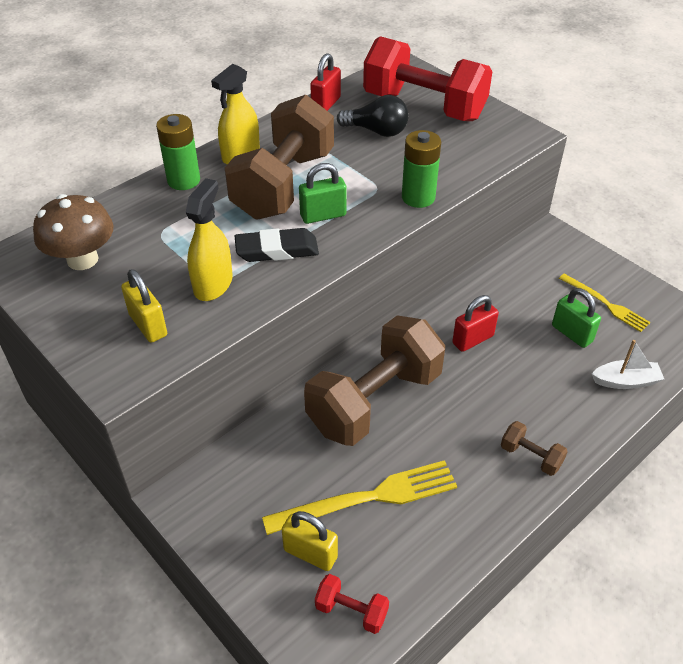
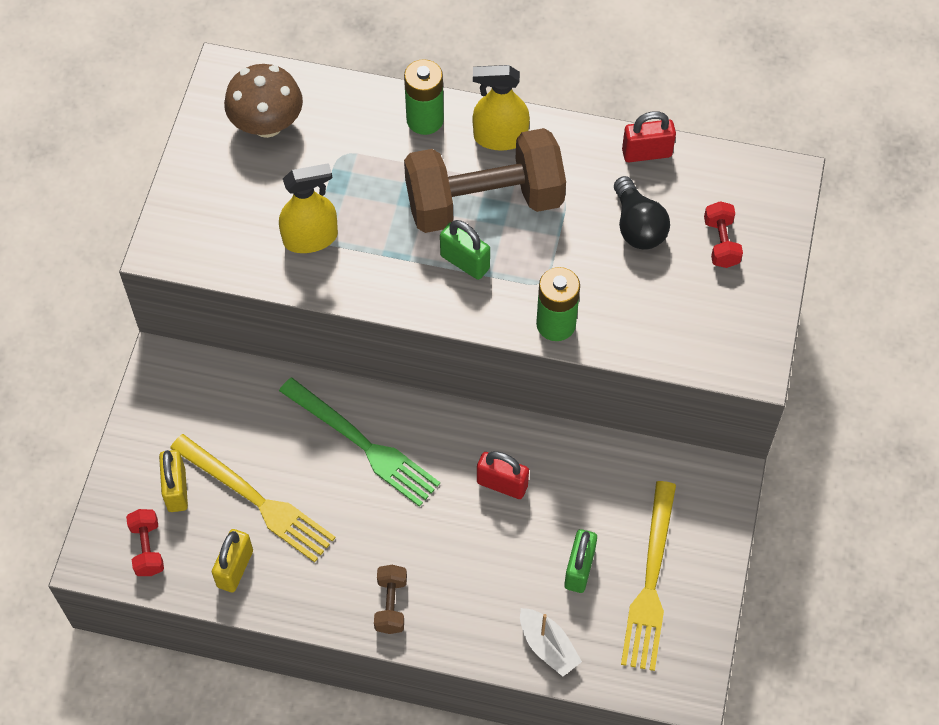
camera: 55 degrees right, 15 degrees up
(148, 325) = (231, 226): yellow padlock -> yellow padlock (235, 568)
(277, 250) = (389, 256): black eraser -> none
(374, 401) = (363, 444): brown dumbbell -> green fork
(424, 106) = (721, 243): red dumbbell -> red dumbbell, size x0.41
(605, 304) = (650, 582): yellow fork -> yellow fork, size x1.61

